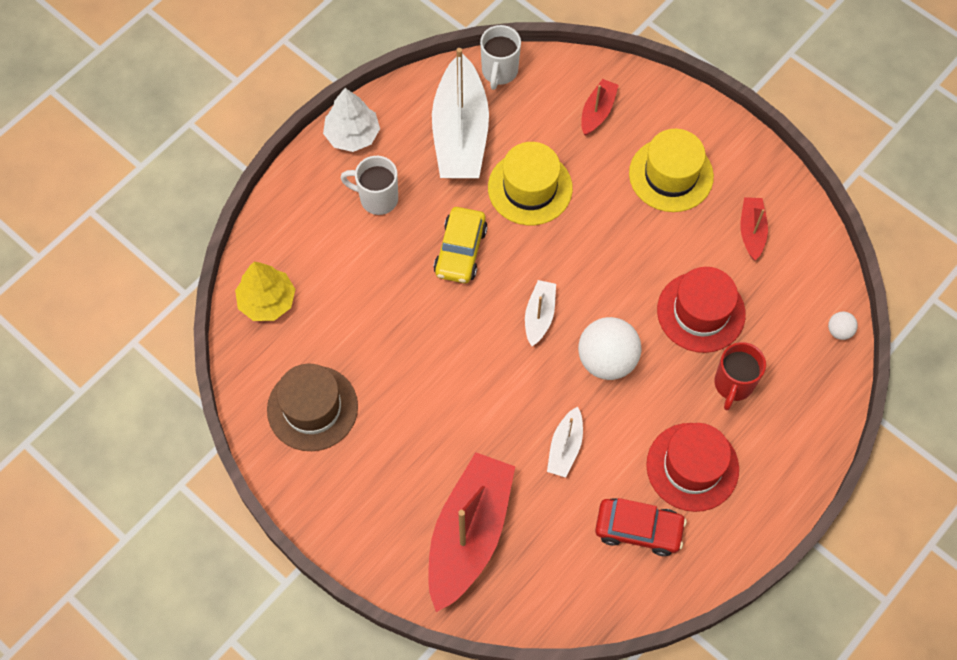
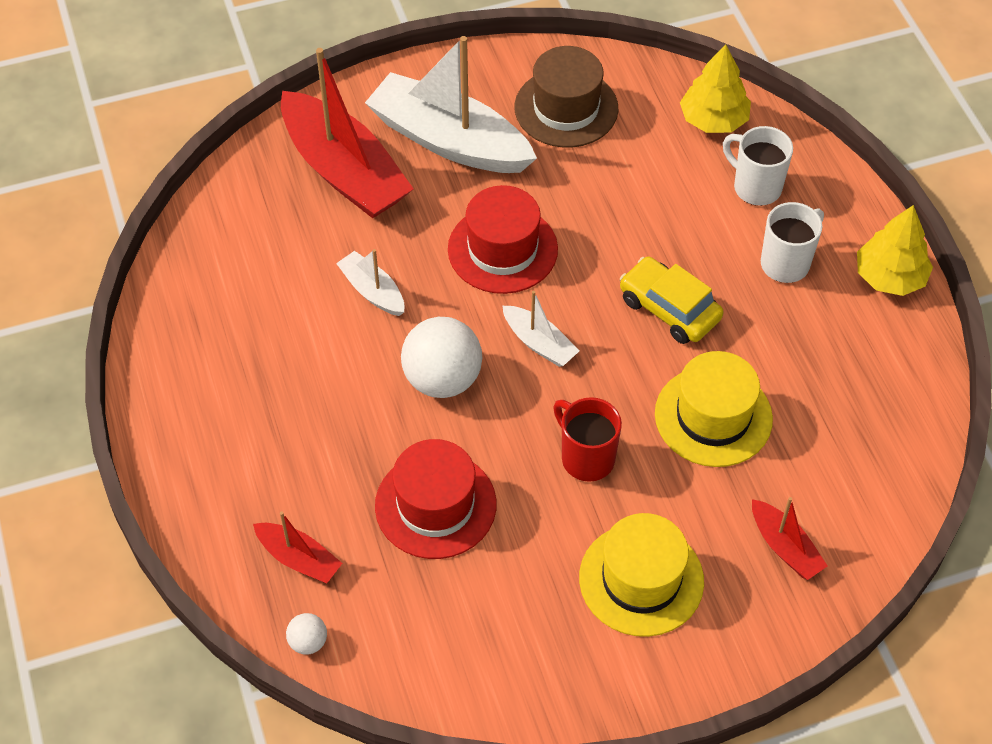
camera: 120 degrees right, 10 degrees down
(352, 135) = (890, 277): white tree -> yellow tree
(460, 133) = (833, 383): white boat -> white boat (449, 140)
(499, 72) = (906, 468): white mug -> white mug (755, 187)
(638, 529) = (239, 309): red car -> none
(692, 467) = (265, 392): red hat -> red hat (502, 249)
(733, 384) = (325, 486): red mug -> red mug (586, 458)
(751, 231) = (504, 625): red boat -> red boat (299, 558)

